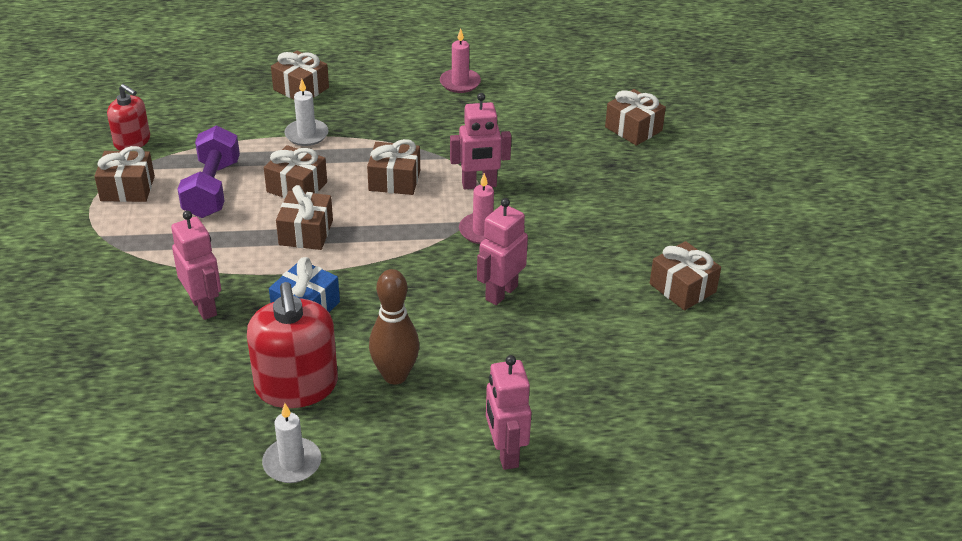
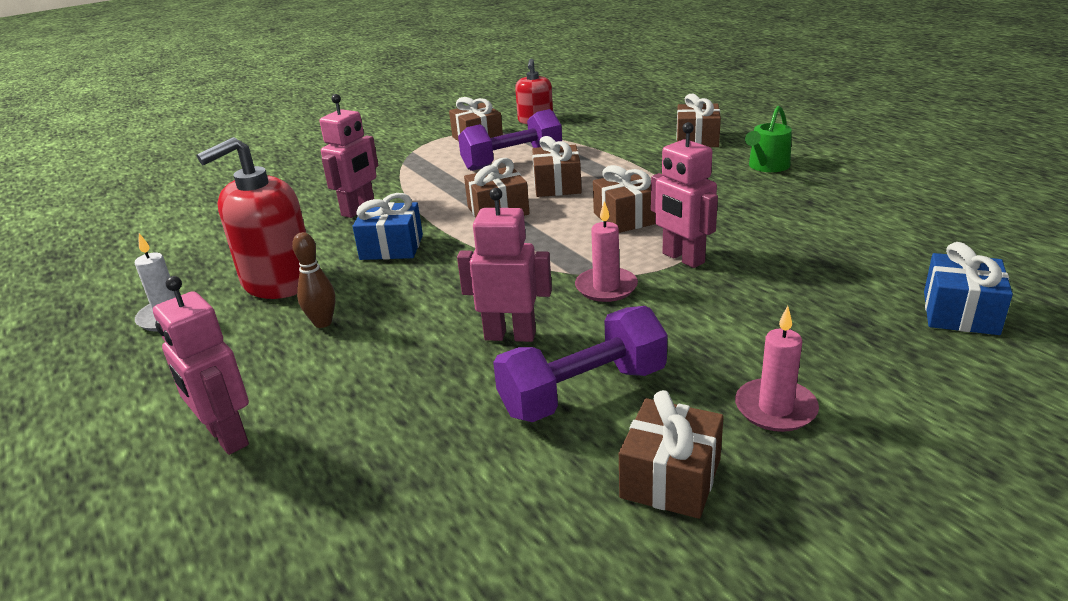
camera: 65 degrees right, 10 degrees down
(306, 135) = (636, 163): white candle -> none
(389, 87) = (767, 166): none -> green watering can
(395, 375) = (323, 323): brown bowling pin -> brown bowling pin, size x0.62
(460, 83) = (838, 190): pink candle -> pink candle (775, 408)
(505, 453) = (226, 437): pink robot -> pink robot turned 90 degrees counterclockwise
(587, 287) = (583, 392): none -> purple dumbbell
(633, 129) = (960, 313): brown gift -> blue gift

